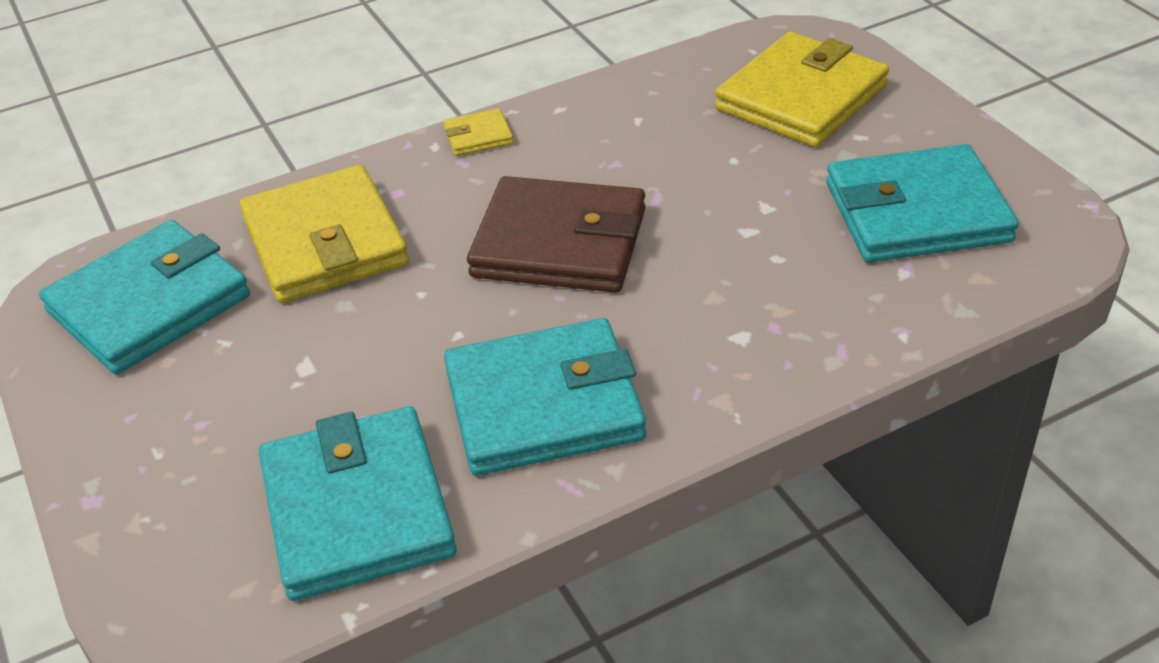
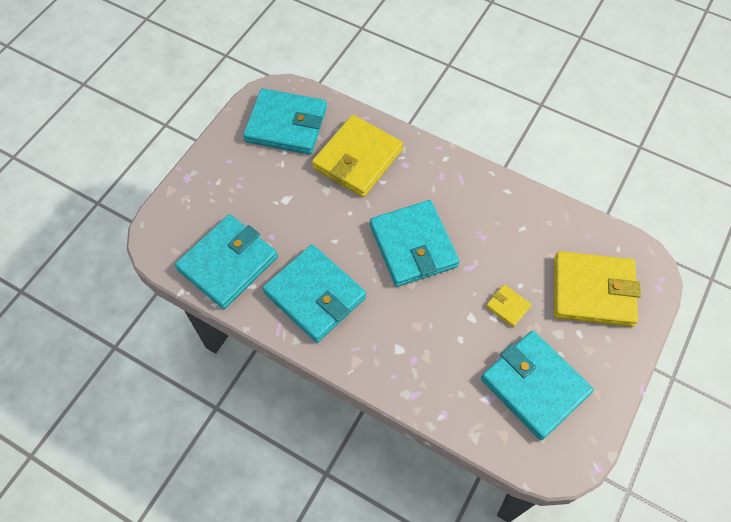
camera: 55 degrees right, 20 degrees up
(478, 136) = (464, 171): yellow wallet -> yellow wallet (507, 306)
(559, 243) = (413, 246): brown wallet -> turquoise wallet

